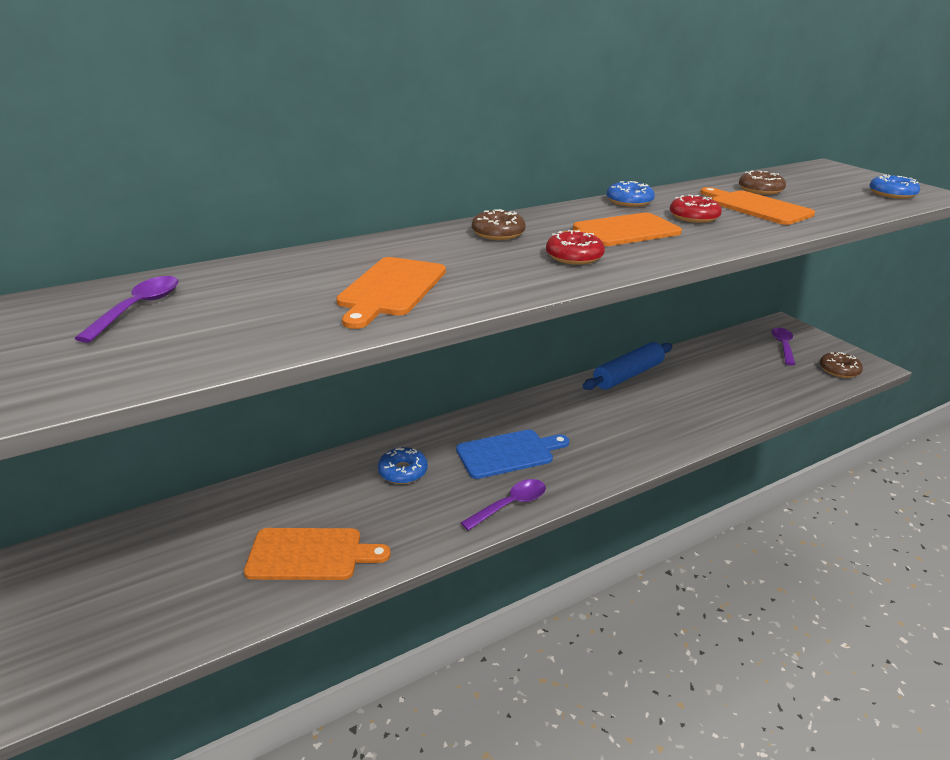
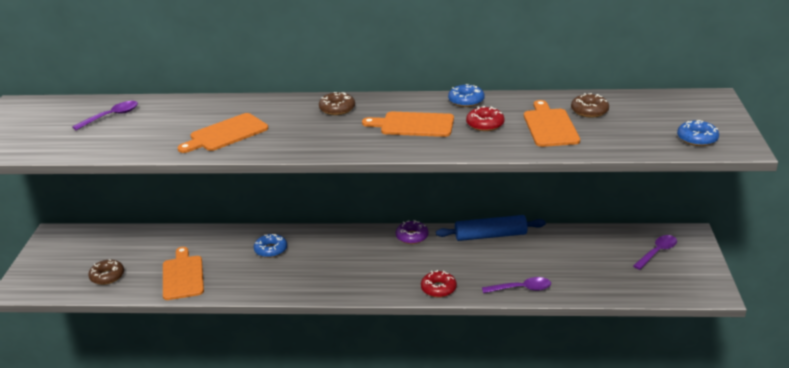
camera: 35 degrees right, 0 degrees up
(310, 554) = (182, 276): orange cutting board -> orange cutting board turned 135 degrees counterclockwise
(508, 453) = (342, 260): blue cutting board -> none
(510, 505) = (307, 289): purple spoon -> purple spoon (521, 289)
(552, 400) = (412, 236): none -> purple donut
(574, 256) = (351, 137): red donut -> red donut (438, 288)
(839, 370) = (676, 286): brown donut -> brown donut (107, 276)

